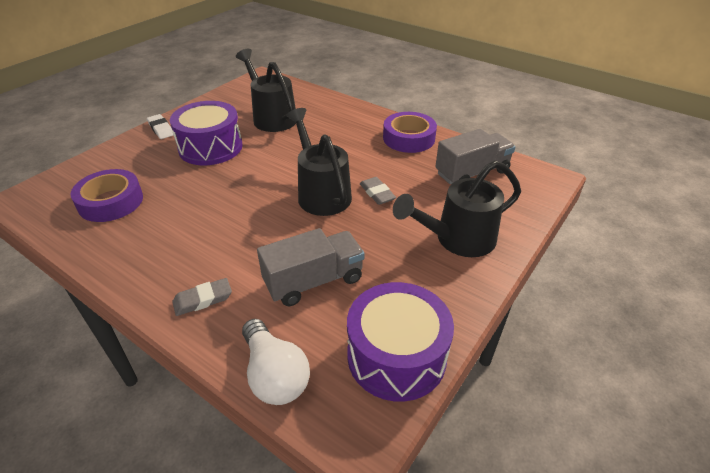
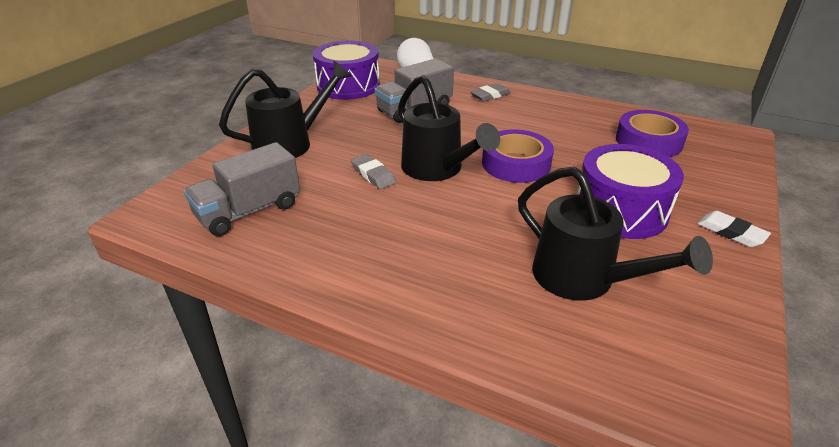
camera: 170 degrees right, 5 degrees down
(409, 138) = (332, 260): purple tape -> purple tape (516, 164)

